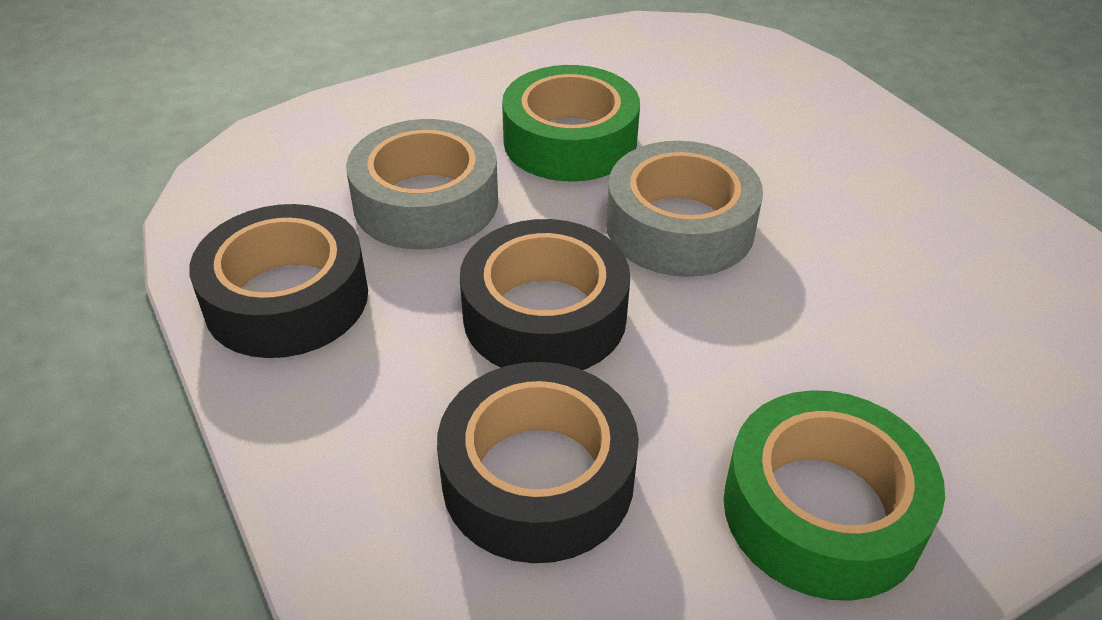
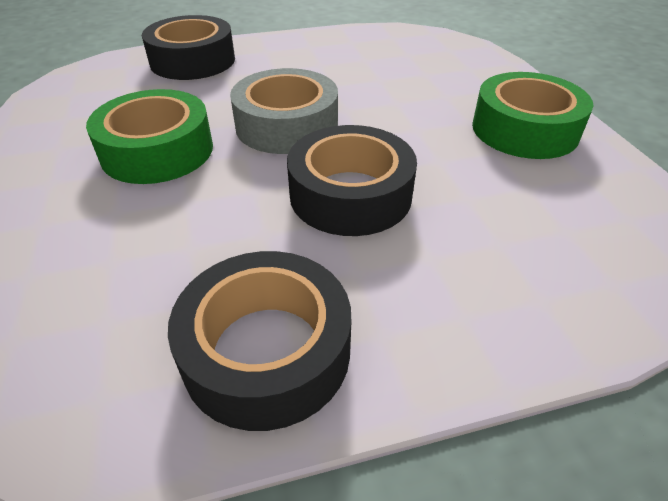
camera: 75 degrees left, 0 degrees up
(426, 202) = (180, 238): grey tape -> none
(538, 478) = (501, 221): black tape -> black tape (193, 61)

